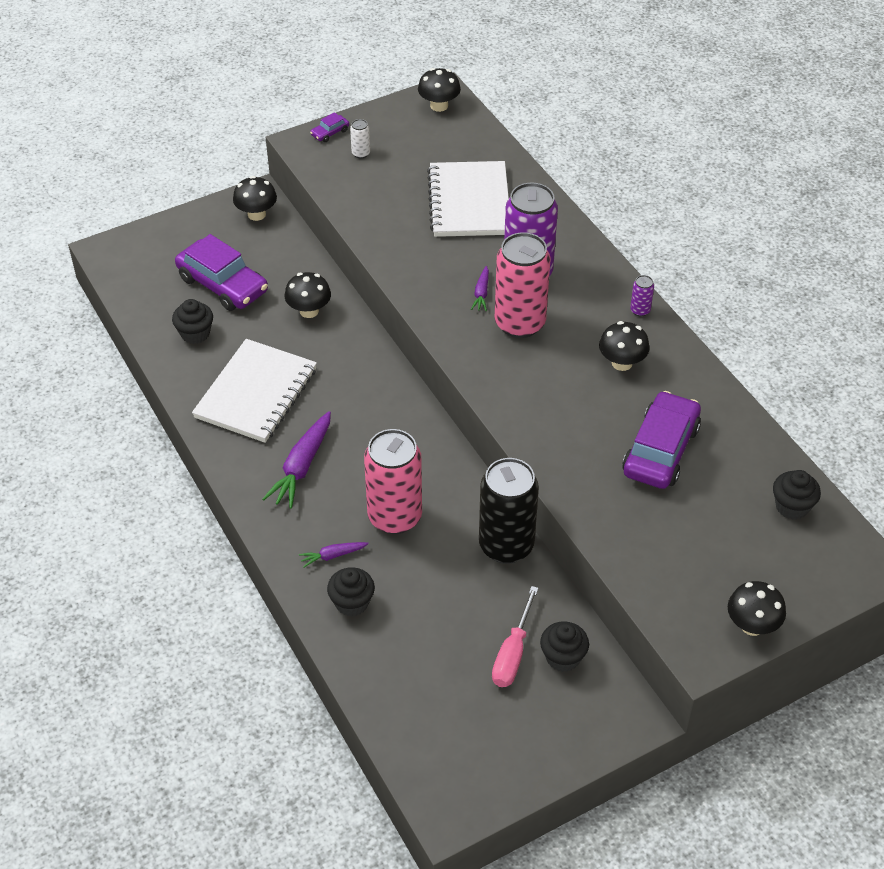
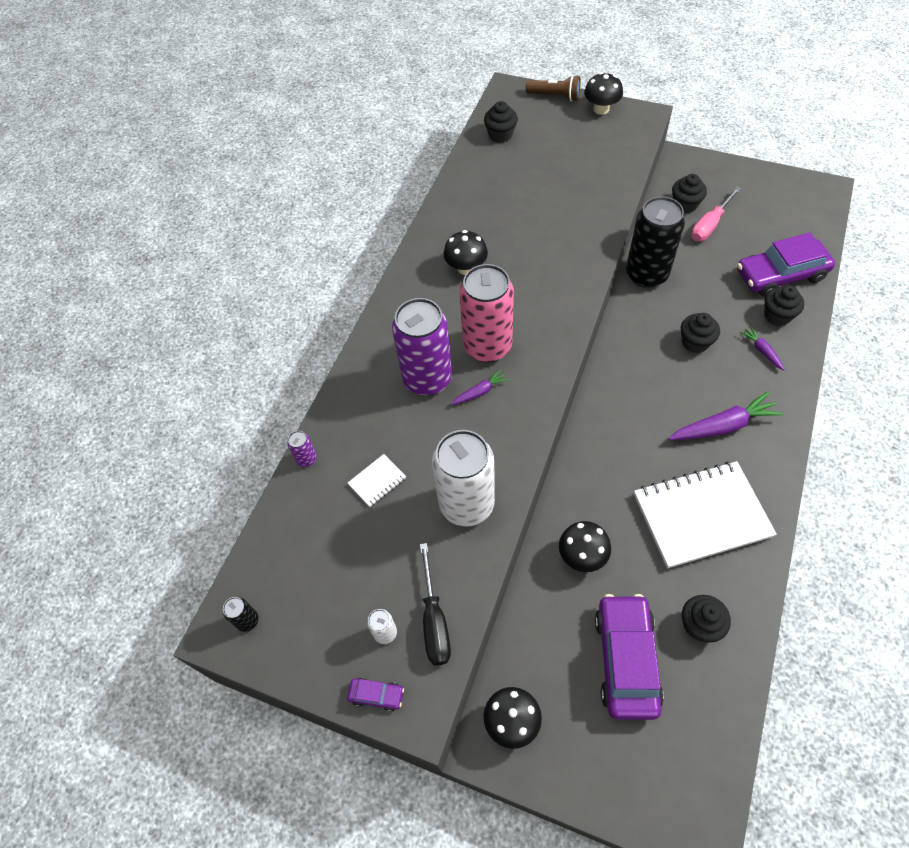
camera: 125 degrees left, 10 degrees up
(333, 556) = (762, 351): purple carrot -> purple carrot turned 150 degrees counterclockwise
(342, 176) = (434, 620): none -> black screwdriver
(395, 517) = (695, 342): pink can -> black cupcake
(399, 233) = (466, 504): none -> white can
(439, 106) = (247, 620): black mushroom -> black can
(469, 202) = (377, 481): white notebook -> white notebook, size x0.41
(513, 653) = (710, 225): pink screwdriver -> pink screwdriver turned 150 degrees clockwise
(640, 310) = (403, 289): purple can -> purple can (306, 459)
(660, 450) = (522, 207): purple car -> purple car (780, 275)
(818, 601) = (555, 96): none -> brown flashlight

